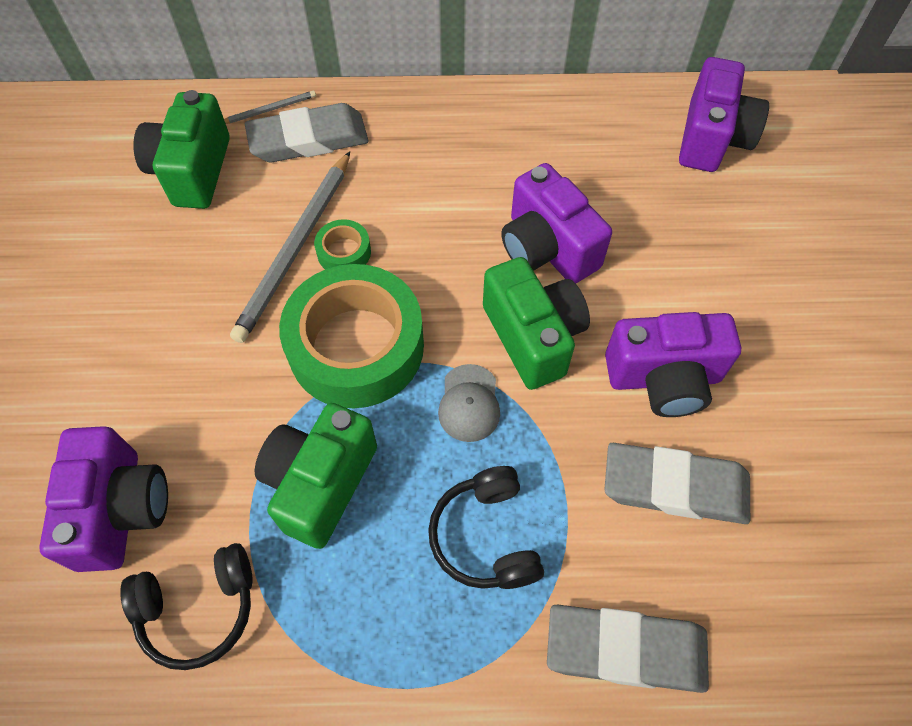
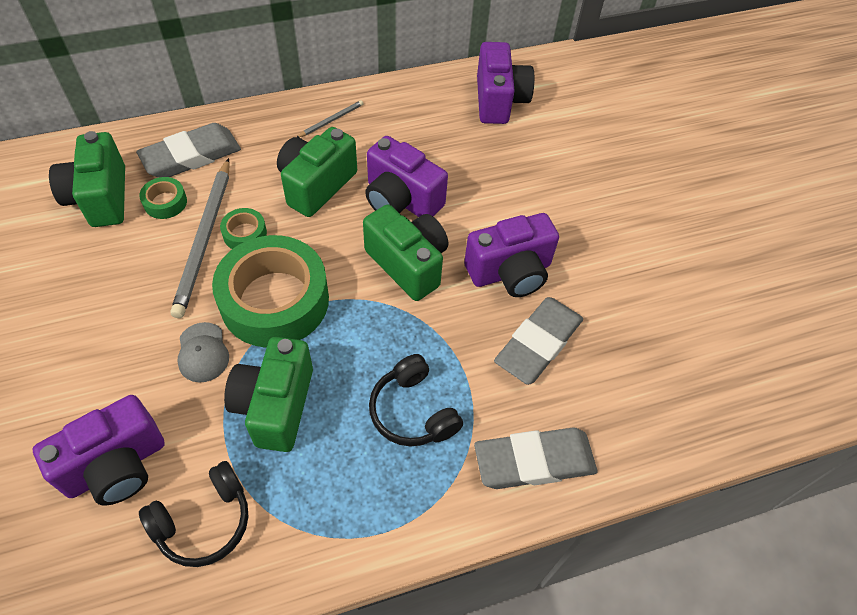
camera: 20 degrees left, 5 degrees down
(120, 510) = (116, 466): purple camera -> purple camera turned 75 degrees clockwise
(263, 192) = (165, 202): none -> green tape
(269, 110) = (152, 139): grey pencil -> grey pencil (331, 120)
(446, 207) = (316, 185): none -> green camera
(469, 403) = (374, 321): grey cap -> grey cap (203, 352)
(675, 487) = (538, 343): grey eraser -> grey eraser turned 45 degrees counterclockwise

